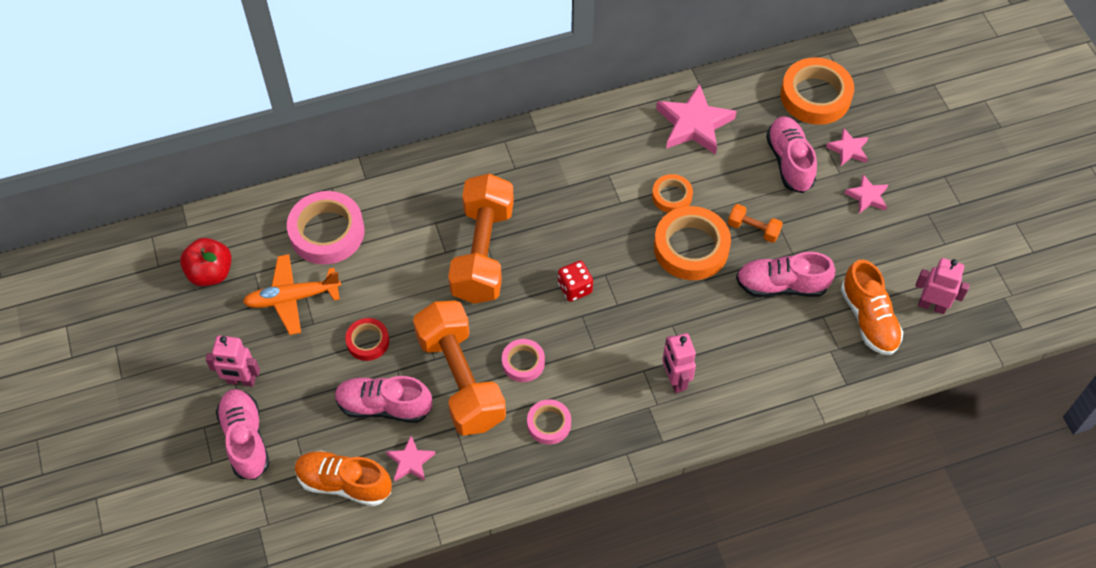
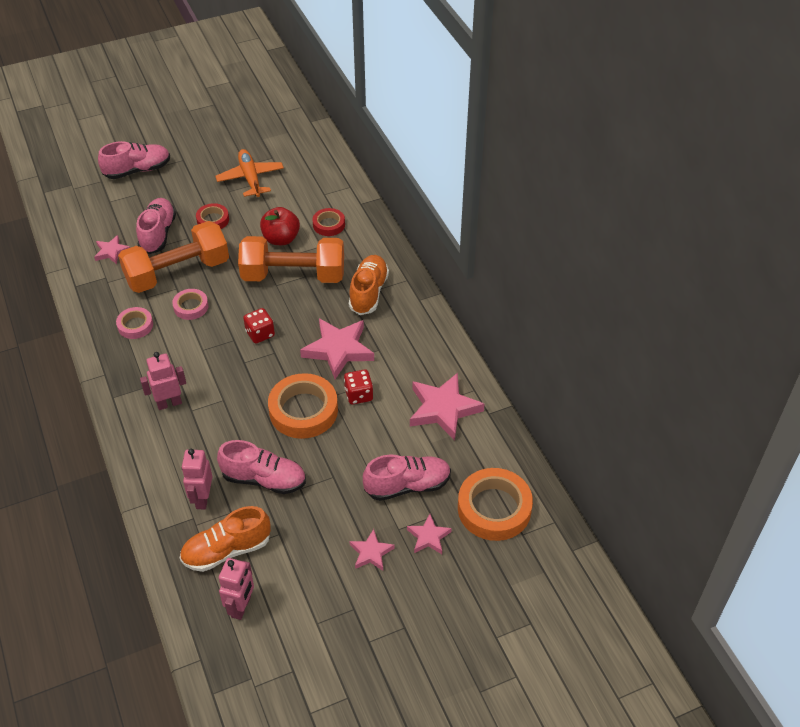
camera: 85 degrees right, 10 degrees down
(211, 273) = (271, 137): red apple -> red apple (281, 239)
(241, 380) = (183, 162): pink robot -> pink robot (202, 498)
(327, 232) = (309, 189): pink tape -> none
(344, 483) = (98, 220): orange shoe -> orange shoe (368, 292)
(399, 213) = (329, 225): none -> red tape
(606, 212) = (338, 350): none -> pink star
(672, 196) = (358, 395): orange tape -> red dice
(753, 229) = (326, 457): orange dumbbell -> none
(781, 285) = (264, 479): pink shoe -> pink shoe turned 105 degrees clockwise

